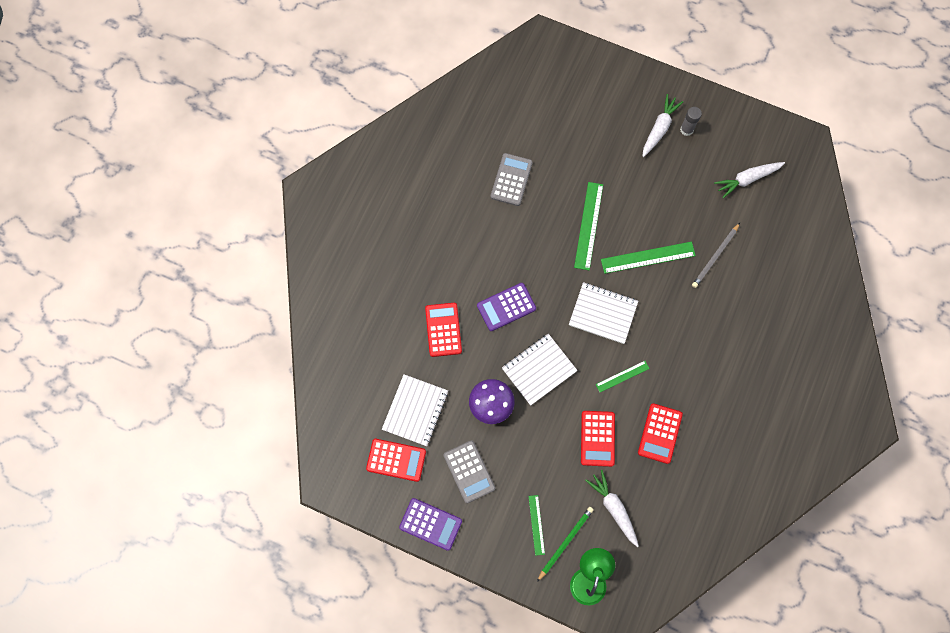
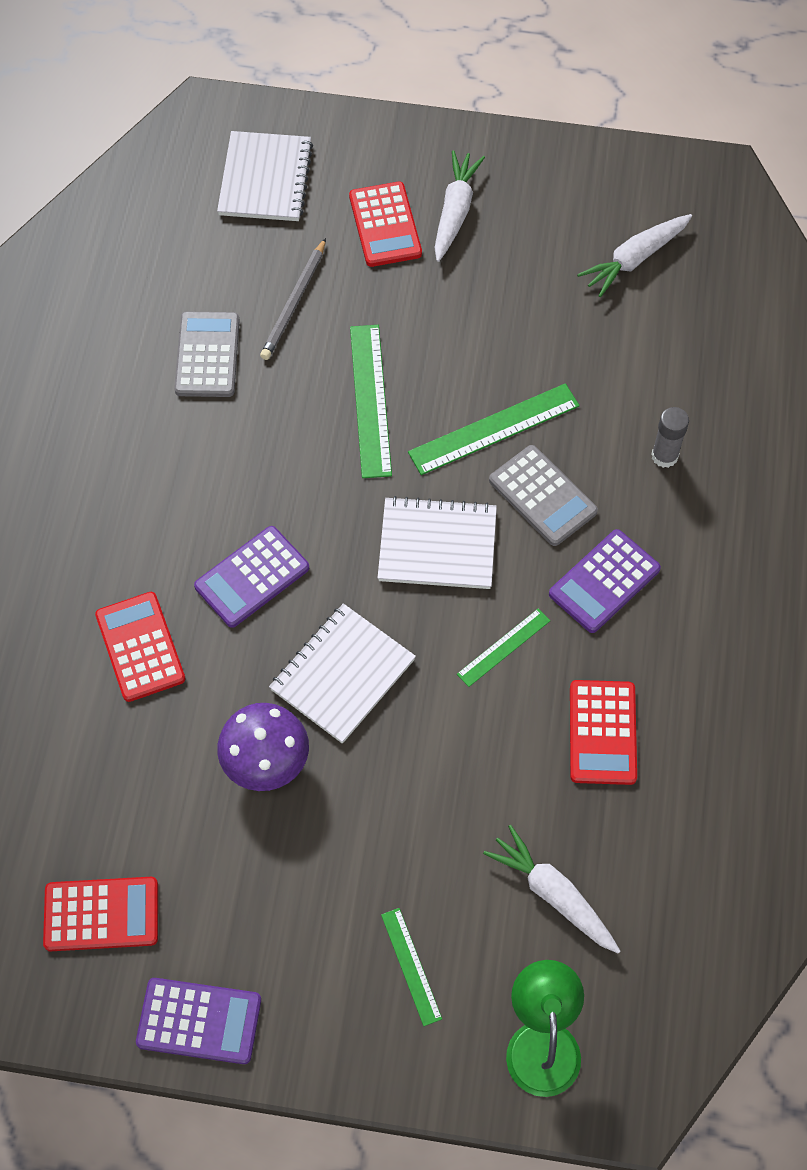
camera: 15 degrees left, 10 degrees down
(415, 410) = (119, 810): white notebook -> white notebook (265, 179)
(469, 471) = (252, 899): grey calculator -> grey calculator (542, 496)
(565, 543) = (476, 986): green pencil -> none
(597, 438) = (487, 772): red calculator -> red calculator (385, 225)
(682, 354) = (604, 581): none -> purple calculator
(686, 129) = (504, 203): grey glue stick -> grey glue stick (664, 456)
(715, 256) = (615, 399): grey pencil -> grey pencil (294, 302)

